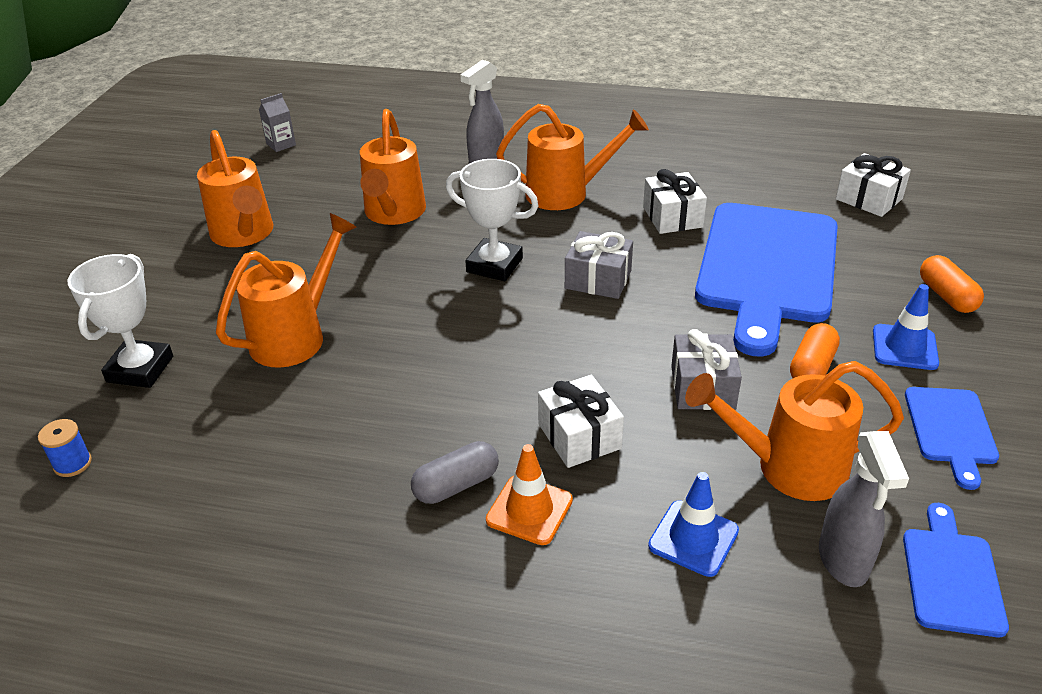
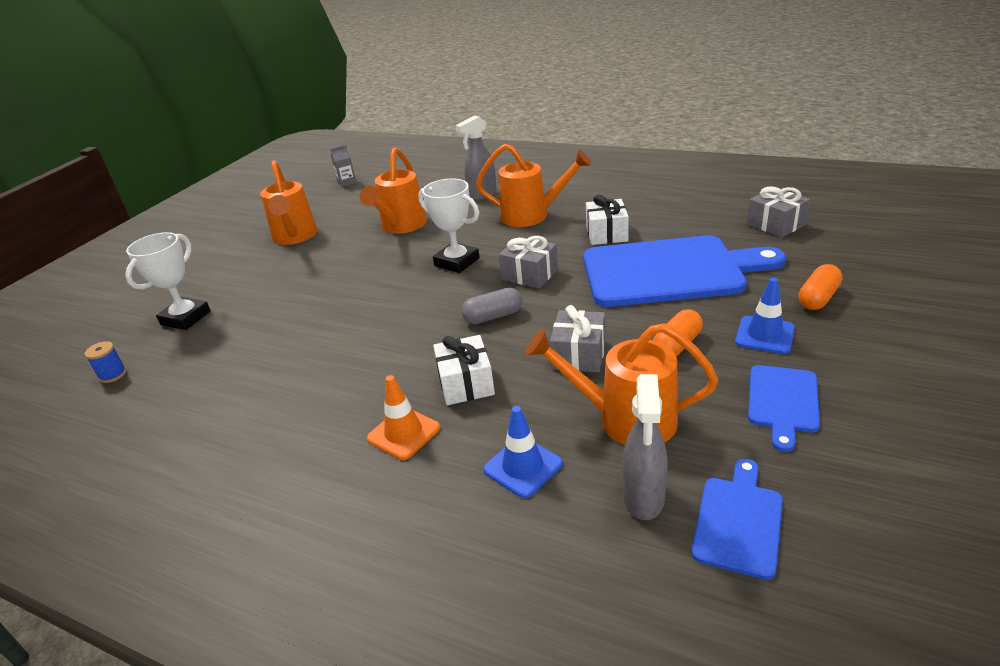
camera: 15 degrees right, 5 degrees down
(296, 336) = (296, 302): orange watering can -> none
(456, 485) = (358, 410): grey capsule -> grey capsule (493, 316)
(767, 268) = (669, 271): blue cutting board -> blue cutting board turned 120 degrees counterclockwise
(869, 199) = (775, 224): white gift -> grey gift
(947, 296) = (818, 298): orange capsule -> orange capsule turned 45 degrees clockwise

